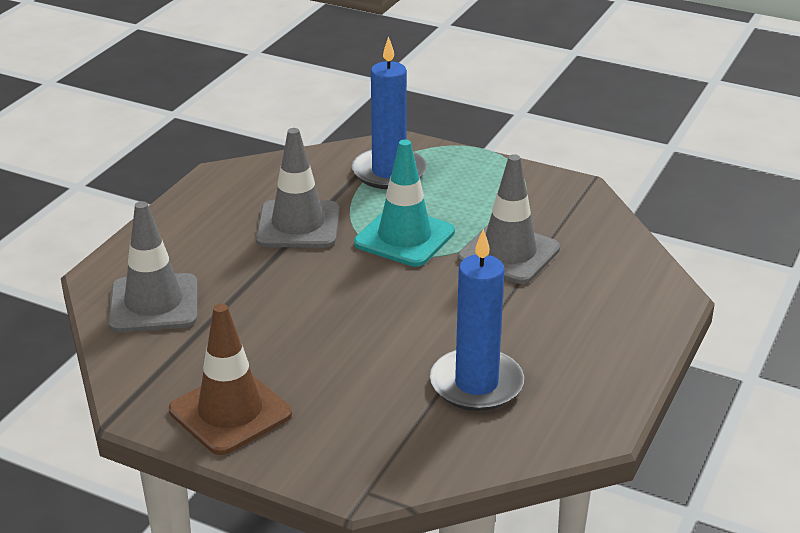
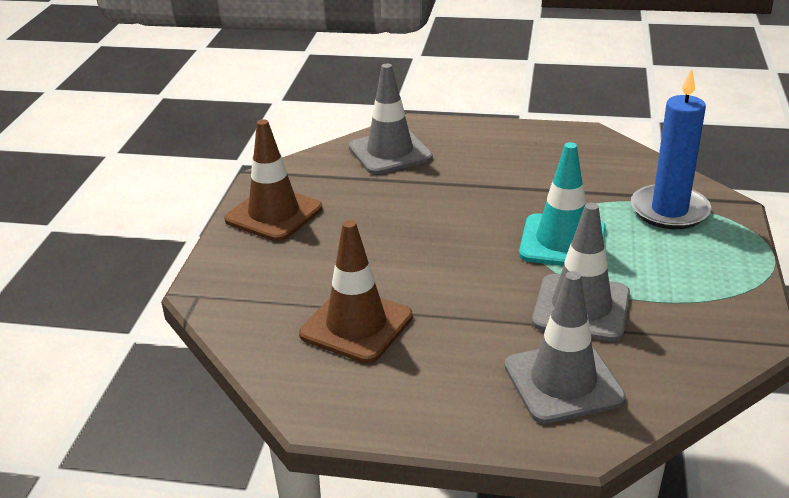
camera: 75 degrees right, 0 degrees up
(298, 225) = (540, 185): grey traffic cone -> grey traffic cone (563, 382)
(476, 384) = (356, 325): blue candle -> brown traffic cone

